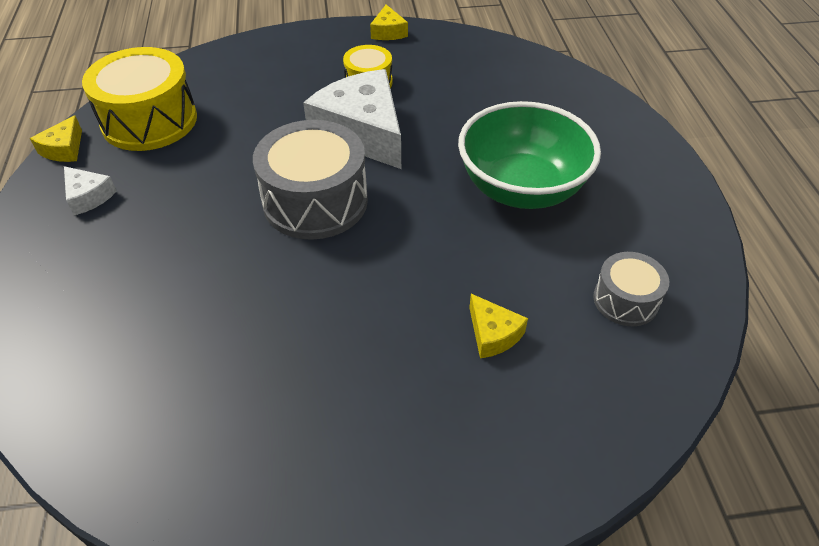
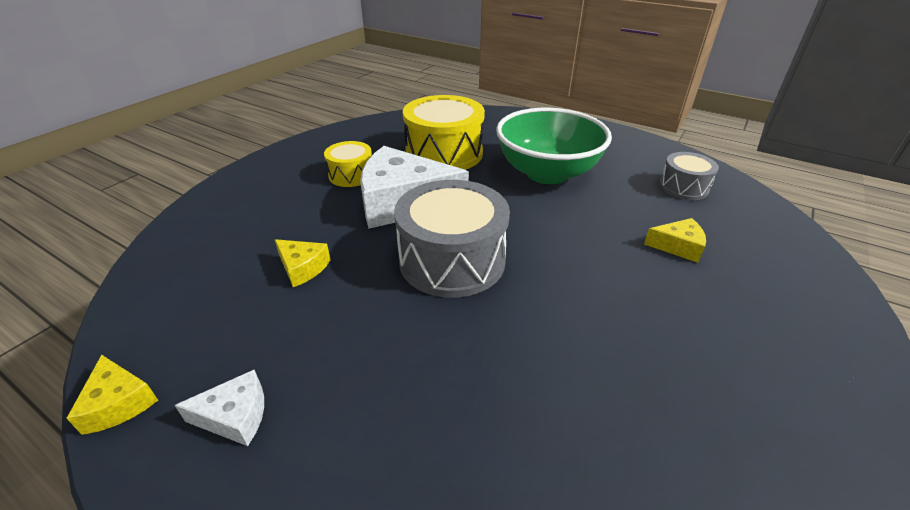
camera: 50 degrees left, 10 degrees down
(149, 121) = (192, 310): yellow drum -> yellow drum (444, 153)
(388, 32) = (310, 143): yellow cheese -> yellow cheese (302, 268)

